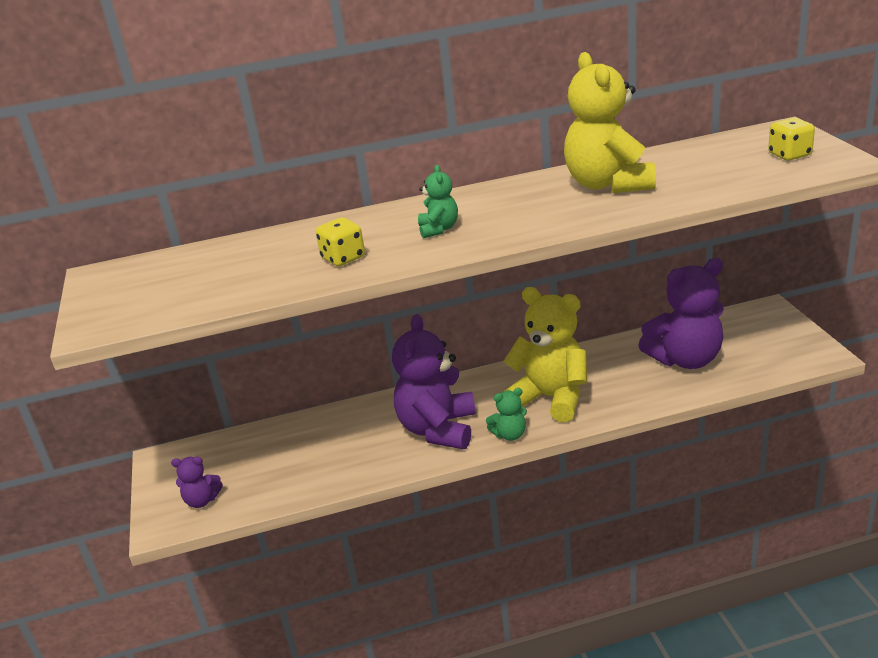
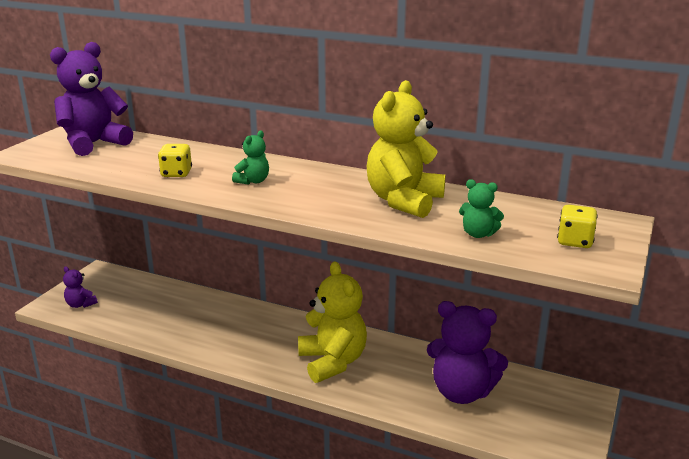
camera: 35 degrees right, 5 degrees down
(438, 429) = (241, 340): purple teddy bear -> purple teddy bear (94, 144)
(509, 435) = (272, 369): green teddy bear -> green teddy bear (478, 234)

